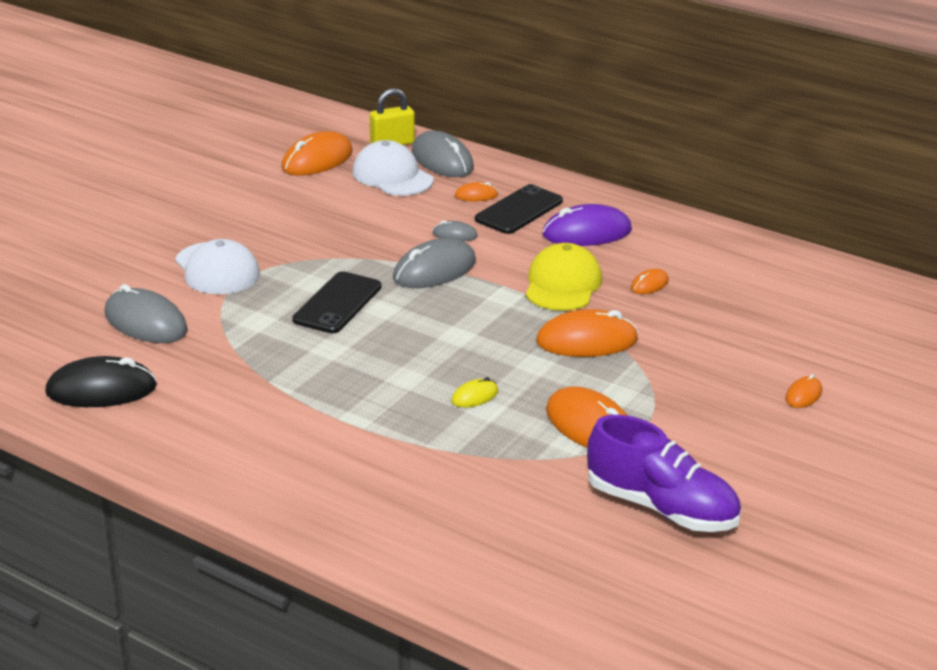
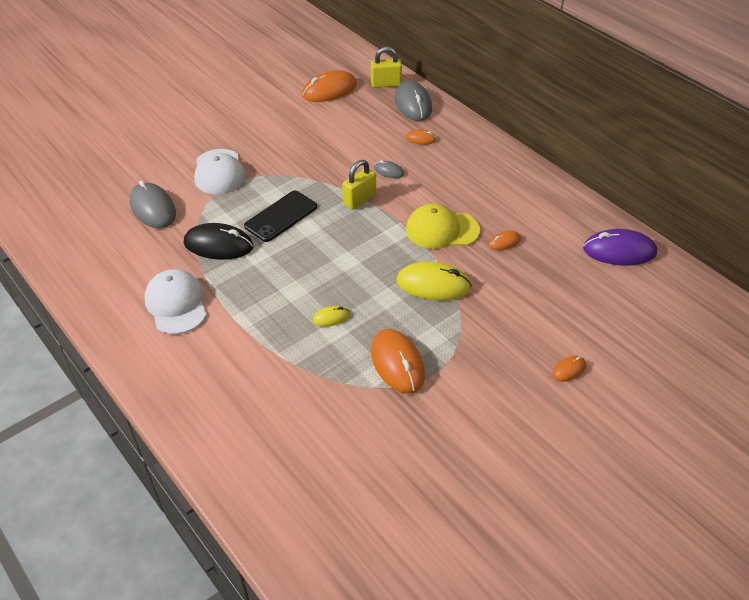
camera: 20 degrees right, 15 degrees up
(101, 389) = (98, 259): black mouse -> black mouse (218, 245)
(392, 176) = (372, 112): white cap -> white cap (176, 304)
(434, 270) = (359, 200): grey mouse -> yellow padlock
(519, 210) = (444, 157): black phone -> none
(563, 284) = (442, 230): yellow cap -> yellow cap turned 120 degrees counterclockwise
(586, 341) = (433, 284): orange mouse -> yellow mouse
(587, 233) = (482, 186): purple mouse -> purple mouse (619, 251)
(661, 508) = (411, 451): purple shoe -> none

